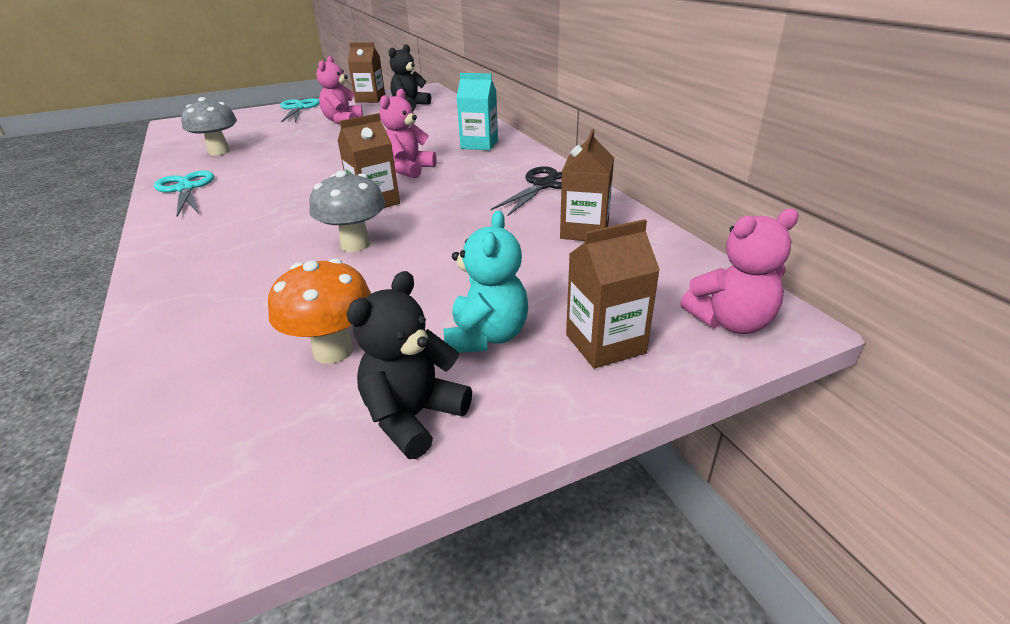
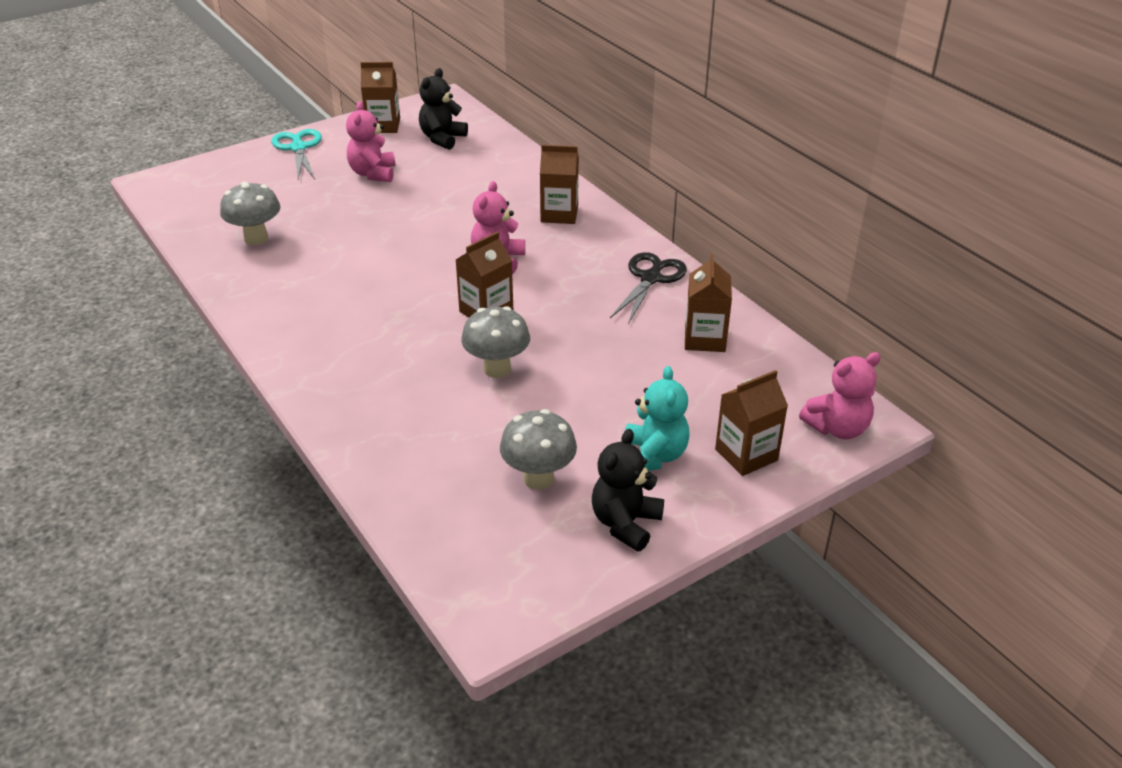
camera: 10 degrees left, 5 degrees up
(186, 189) = (265, 302): turquoise scissors -> none
(333, 351) = (538, 478): orange mushroom -> grey mushroom
(479, 144) = (559, 214): turquoise carton -> brown carton

